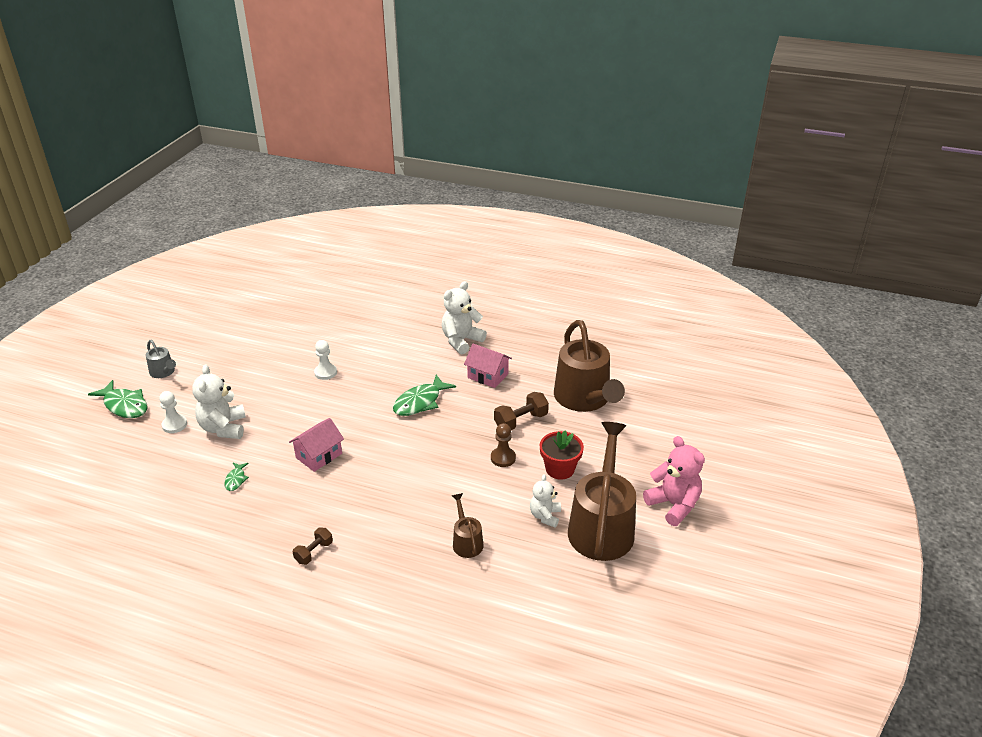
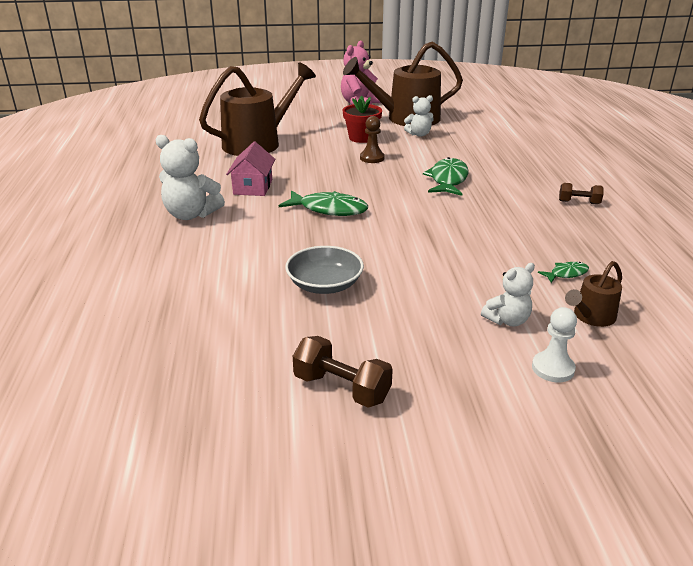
camera: 115 degrees left, 5 degrees down
(124, 405) = (583, 455): green fish -> green fish (448, 180)
(164, 372) = (463, 457): grey watering can -> none
(223, 428) = (507, 320): white teddy bear -> white teddy bear, size x0.61
(319, 455) = (471, 238): pink house -> none
(325, 372) = (324, 284): white pawn -> grey bowl
(466, 541) = (480, 152): brown watering can -> brown watering can (591, 317)
(521, 421) = (314, 160): brown dumbbell -> brown dumbbell (341, 388)

